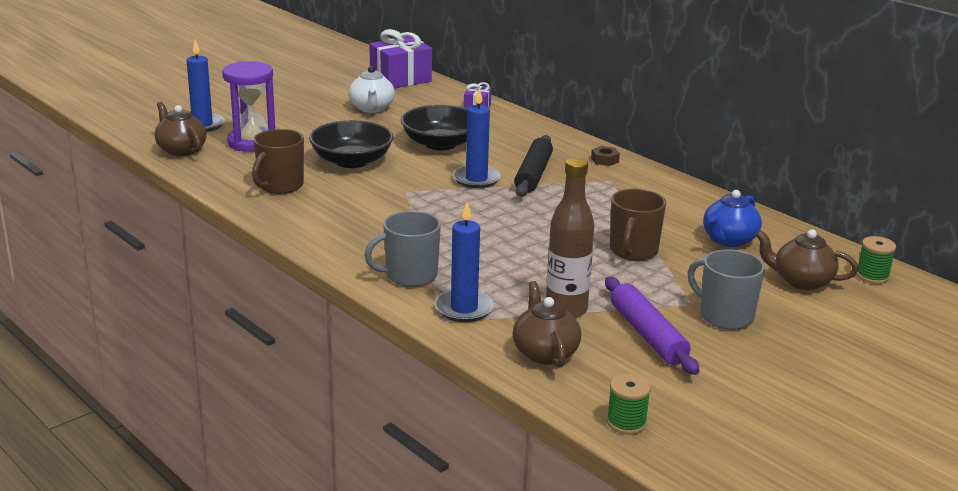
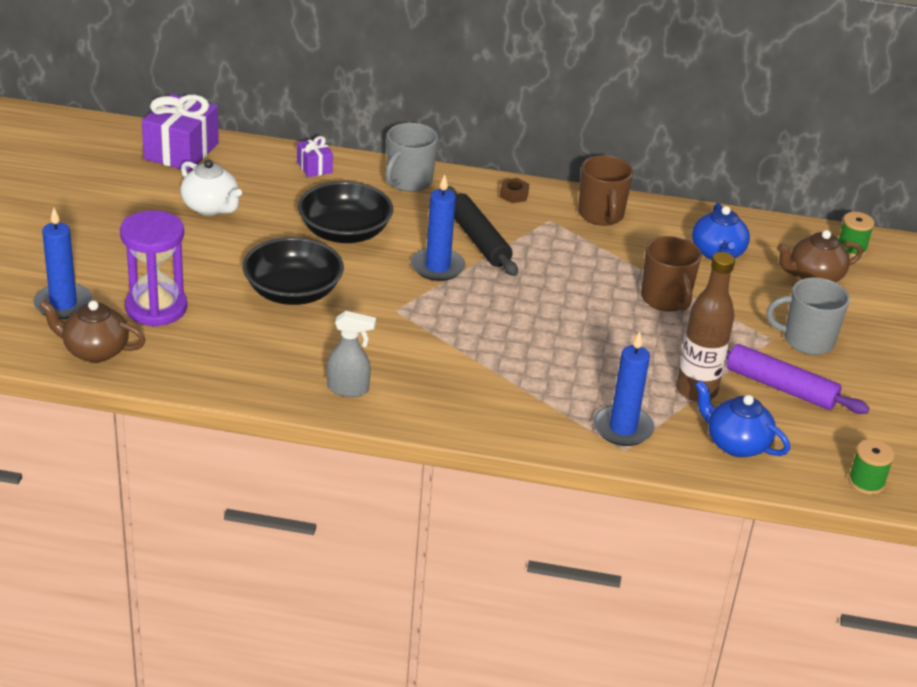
camera: 40 degrees left, 10 degrees up
(280, 186) = (270, 356): brown mug -> brown mug (601, 215)
(300, 218) = (348, 389): none -> grey spray bottle
(410, 275) = (534, 413): grey mug -> grey mug (408, 181)
(544, 353) = (735, 444): brown teapot -> blue teapot

